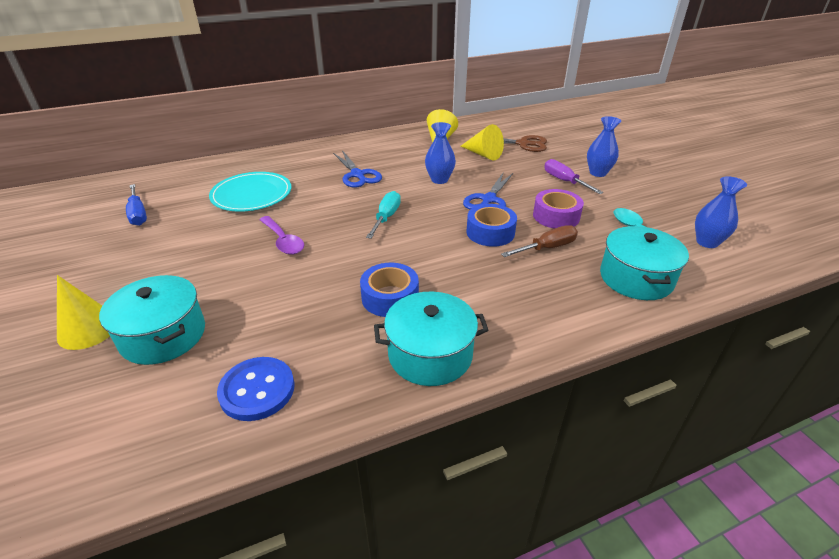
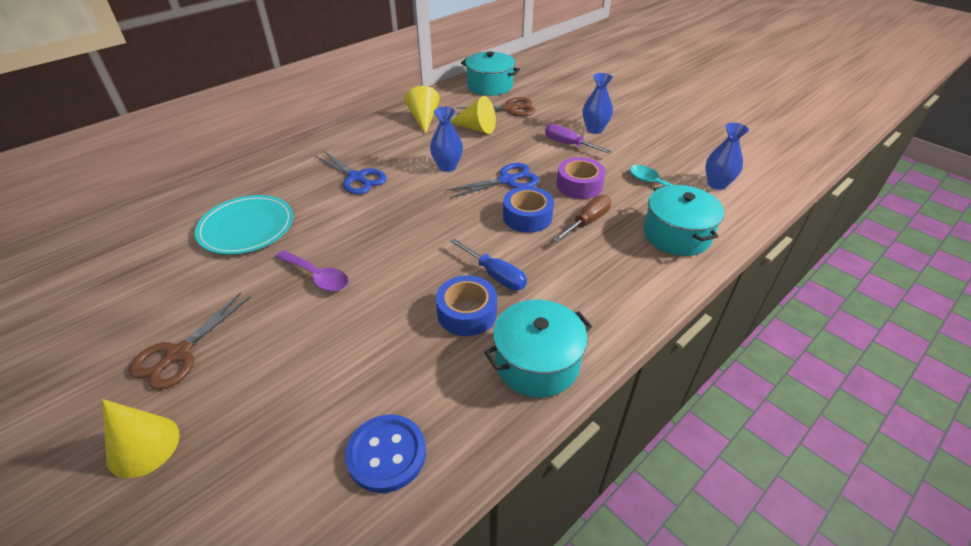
camera: 20 degrees left, 5 degrees up
(138, 214) = (114, 283): blue screwdriver -> blue screwdriver (495, 275)
(150, 272) = (178, 354): none -> brown scissors
(163, 335) = (243, 426): turquoise pot -> turquoise pot (489, 86)
(386, 218) = (415, 223): turquoise screwdriver -> none
(488, 200) = (507, 180): blue scissors -> blue scissors turned 120 degrees counterclockwise

